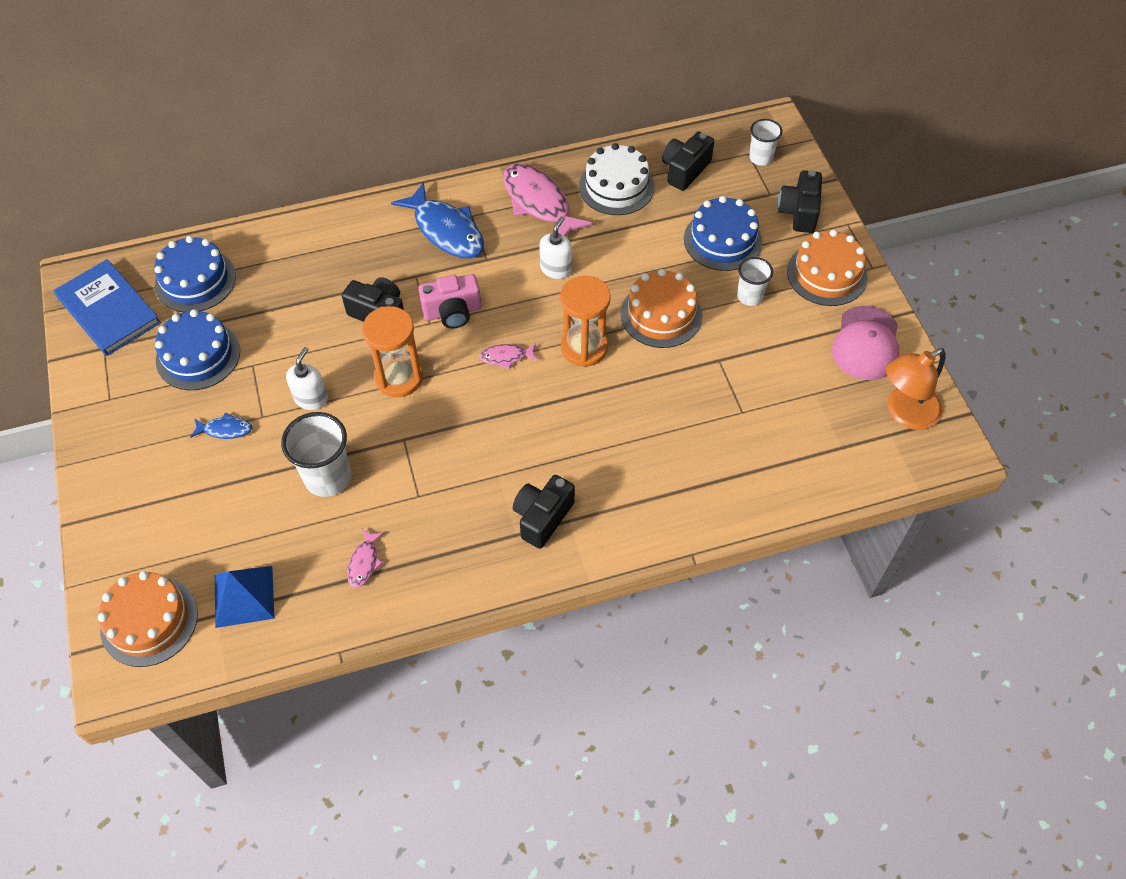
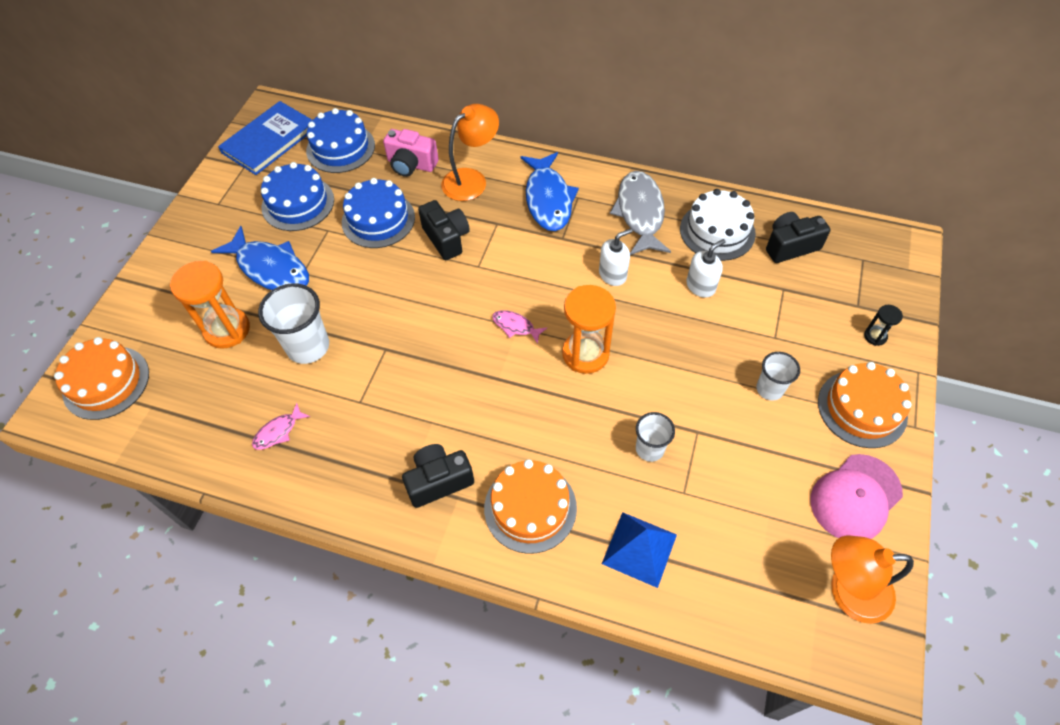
camera: 35 degrees right, 0 degrees up
(108, 310) = (269, 140): blue book -> blue book turned 45 degrees clockwise
(225, 429) = (270, 268): blue fish -> blue fish, size x2.10
(244, 596) = (178, 404): blue pyramid -> blue pyramid (639, 549)
(311, 398) = (346, 278): white soap dispenser -> white soap dispenser (700, 286)
(358, 247) = (471, 179): none -> orange lamp
(399, 378) = (421, 297): orange hourglass -> orange hourglass (227, 330)
(452, 312) = (502, 267): pink camera -> pink camera (411, 164)
(539, 203) = (640, 213): pink fish -> grey fish
(661, 314) = (674, 361): orange cake -> orange cake (530, 508)
(722, 240) = (780, 325): blue cake -> blue cake (378, 219)
(760, 158) = (872, 269): white cup -> white cup (649, 449)
(799, 212) = (875, 336): black camera -> black hourglass

